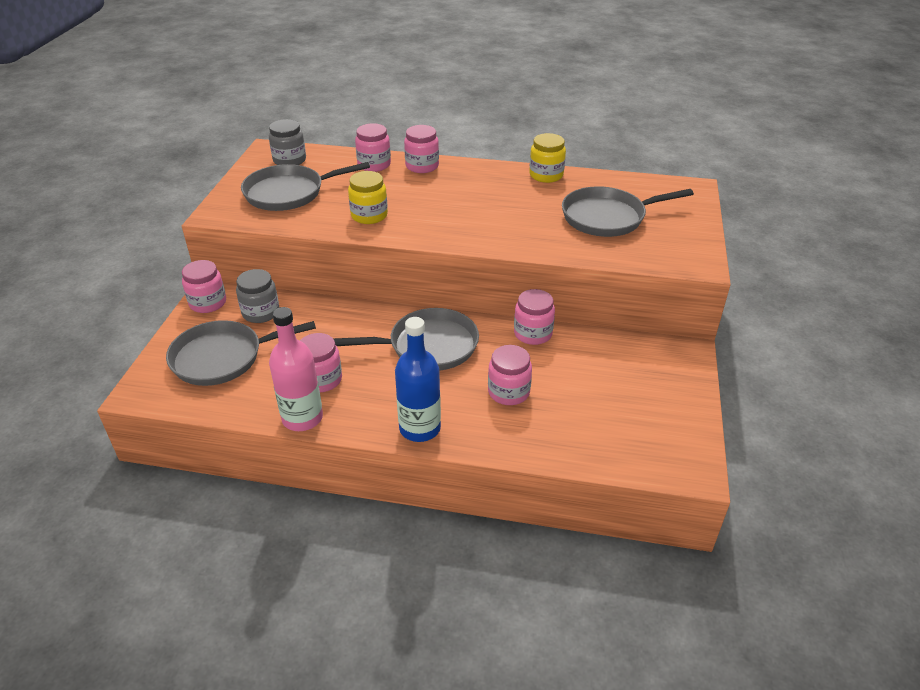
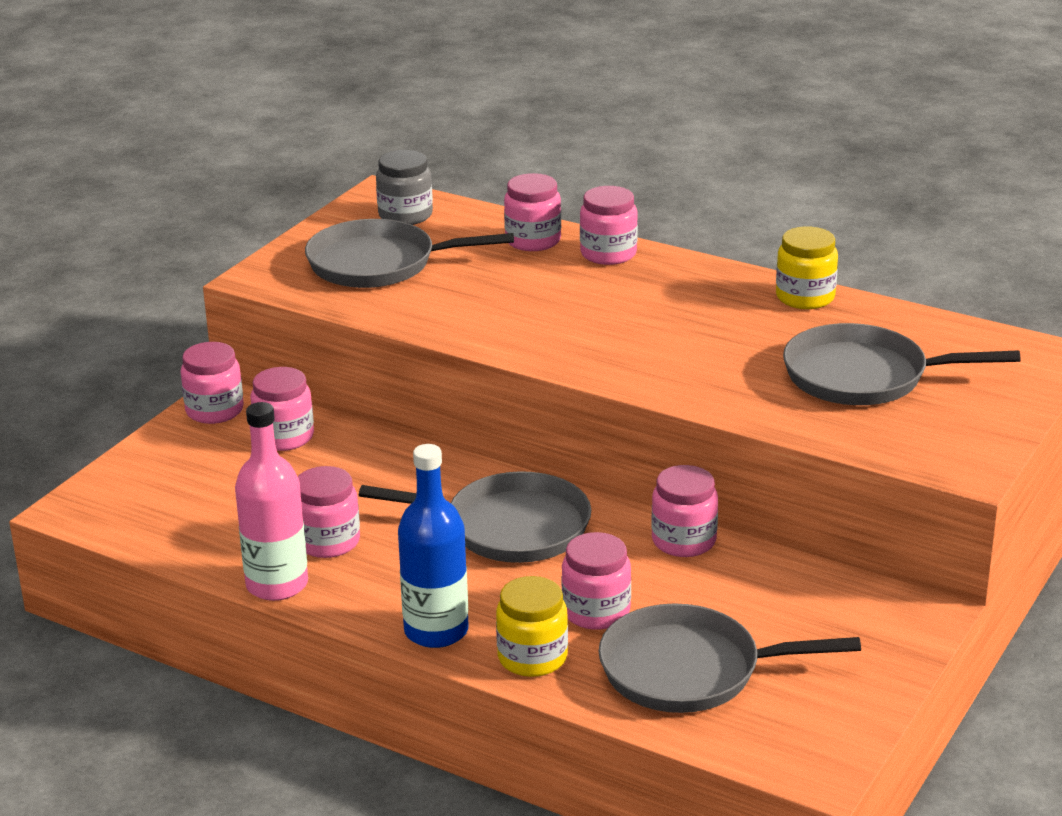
camera: 20 degrees right, 10 degrees down
(222, 358) = (202, 487): grey pan -> grey pan (688, 670)
(261, 312) = (284, 437): grey jar -> pink jar
(369, 215) = (482, 314): yellow jar -> yellow jar (532, 657)

